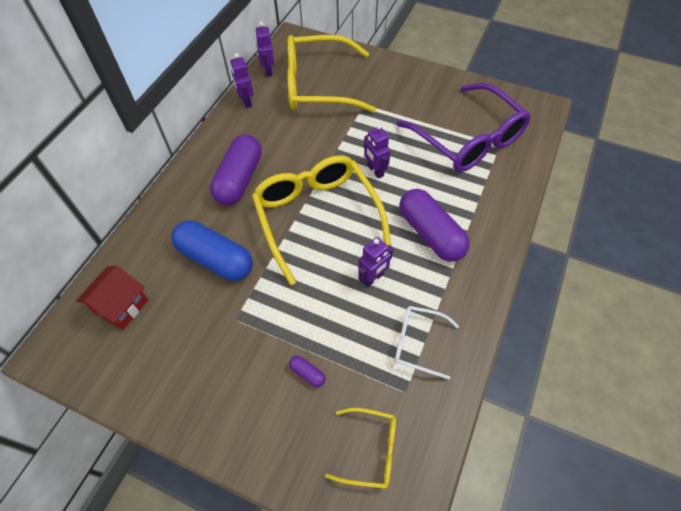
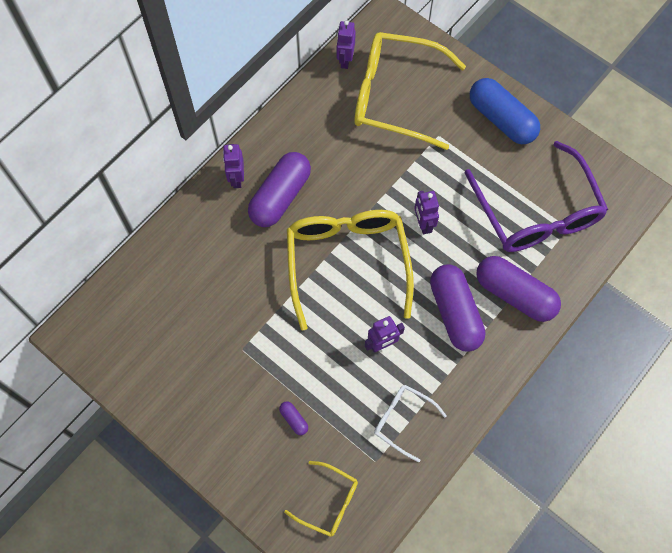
camera: 15 degrees right, 10 degrees up
(121, 306) = (141, 306): red house -> none
(215, 259) = (237, 281): blue capsule -> blue capsule (501, 119)
(246, 101) = (310, 98): purple robot -> purple robot (236, 178)
(477, 205) = (514, 294): none -> purple capsule

